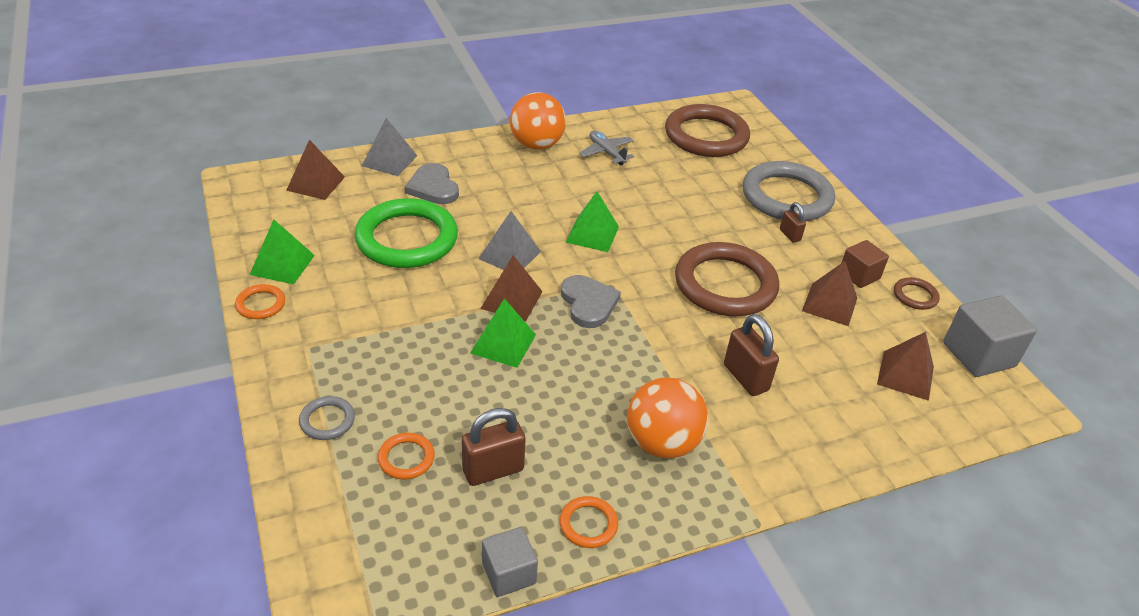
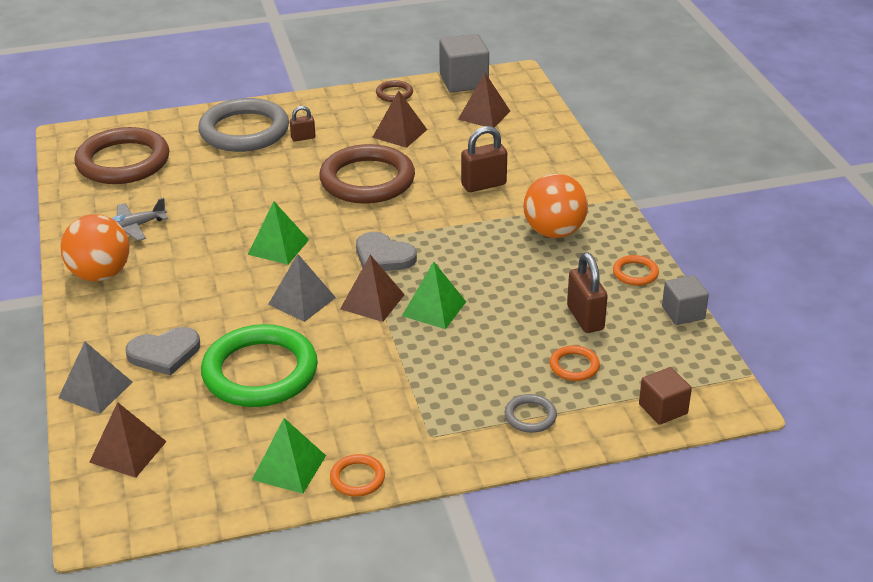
camera: 80 degrees left, 5 degrees down
(588, 303) = (383, 256): grey heart -> grey heart turned 135 degrees counterclockwise
(859, 275) = (365, 114): brown cube -> brown cube (663, 409)

